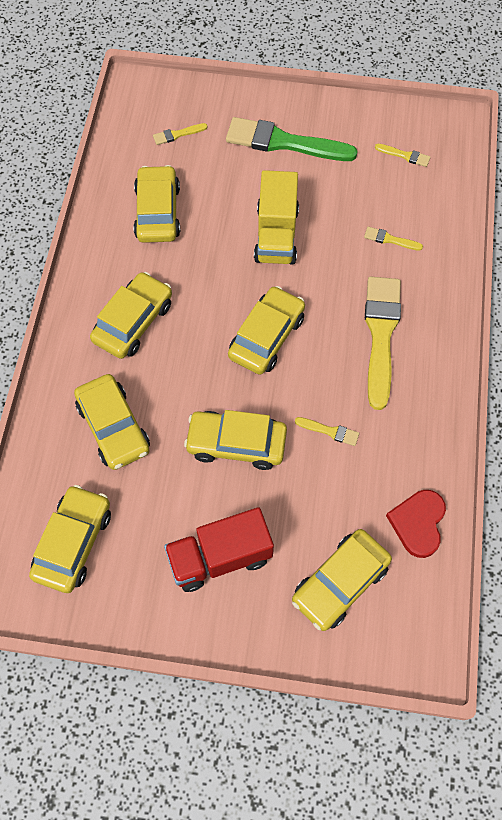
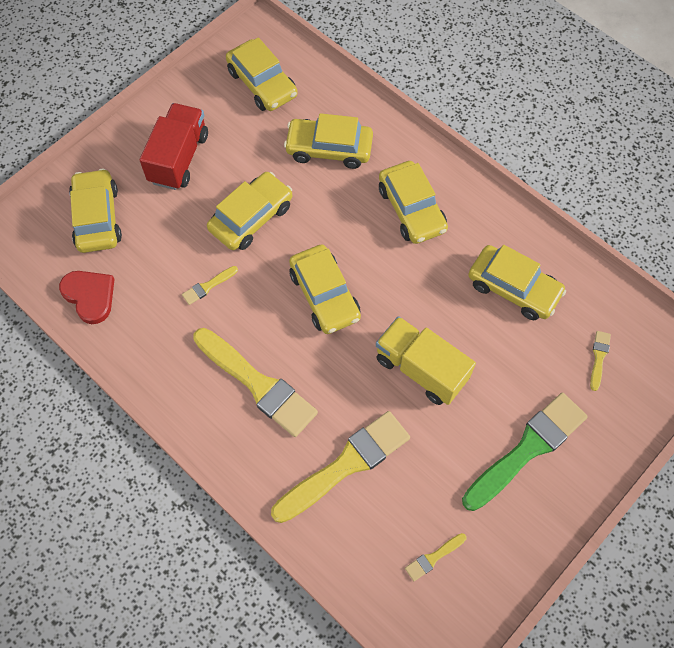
camera: 125 degrees right, 0 degrees up
(390, 239) = (345, 465): yellow brush -> yellow brush, size x2.35

